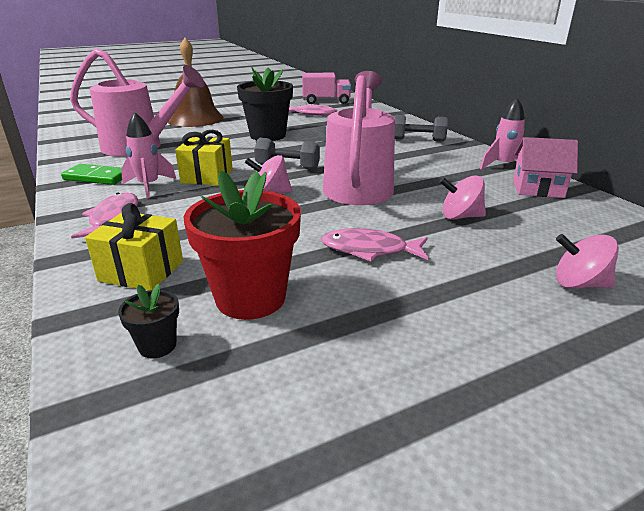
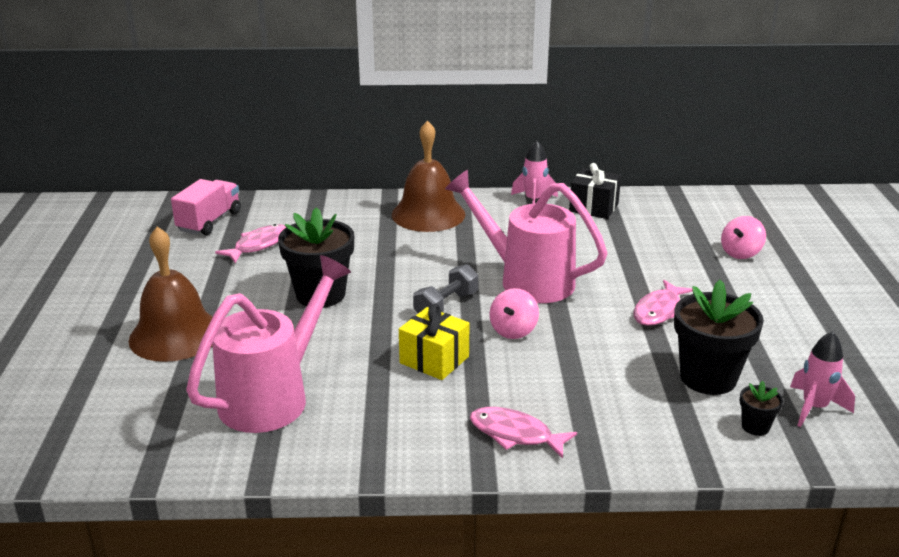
camera: 65 degrees left, 0 degrees up
(97, 177) = (372, 440): green domino -> none
(141, 271) = (642, 425): yellow gift -> none
(149, 186) = (435, 403): pink rocket -> pink rocket (814, 408)
(250, 298) = (708, 378): red flower pot -> black flower pot
(418, 140) = (428, 214): grey dumbbell -> brown bell
(460, 216) = (624, 256): pink spinning top -> none
(537, 189) = (593, 207): pink house -> black gift

